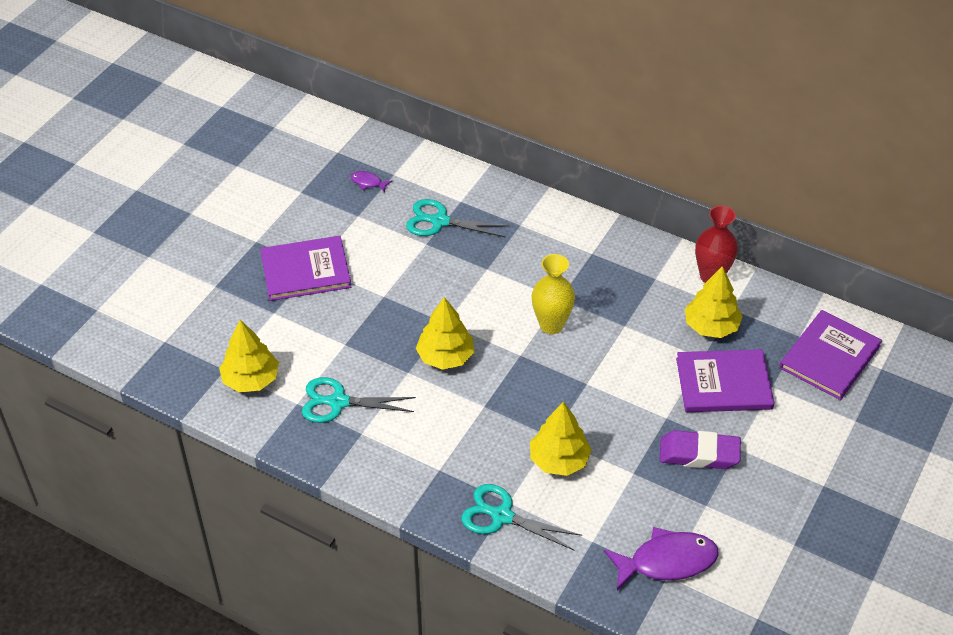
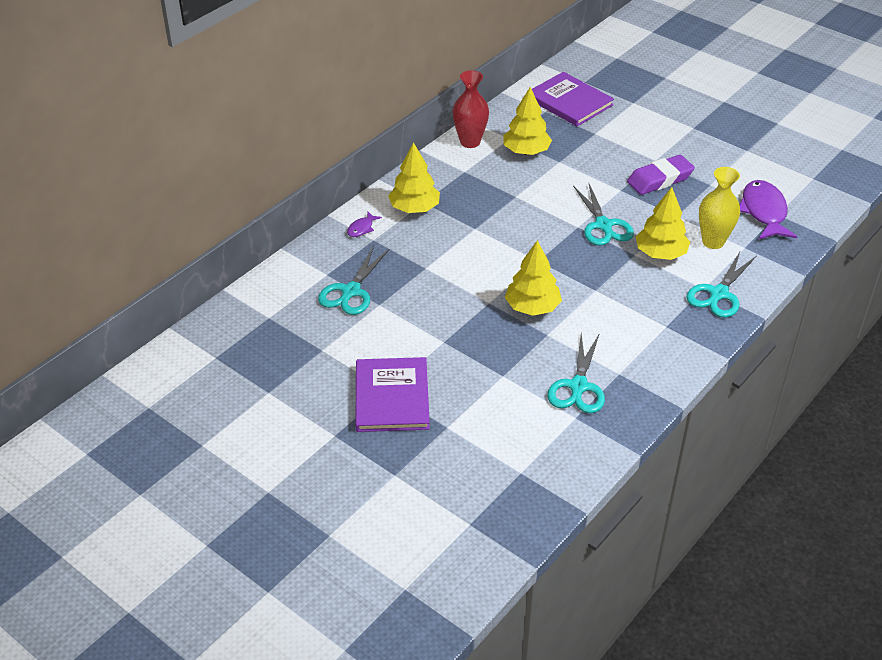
camera: 80 degrees left, 5 degrees down
(251, 379) = (538, 451): yellow tree -> yellow tree (414, 208)
(368, 182) = (274, 337): purple fish -> purple fish (361, 228)
(551, 325) = (506, 237): yellow vase -> yellow vase (713, 242)
(595, 406) = (603, 225): none -> turquoise scissors
(699, 454) = (659, 179): purple eraser -> purple eraser turned 45 degrees clockwise
(724, 383) = (589, 155): purple book -> none

